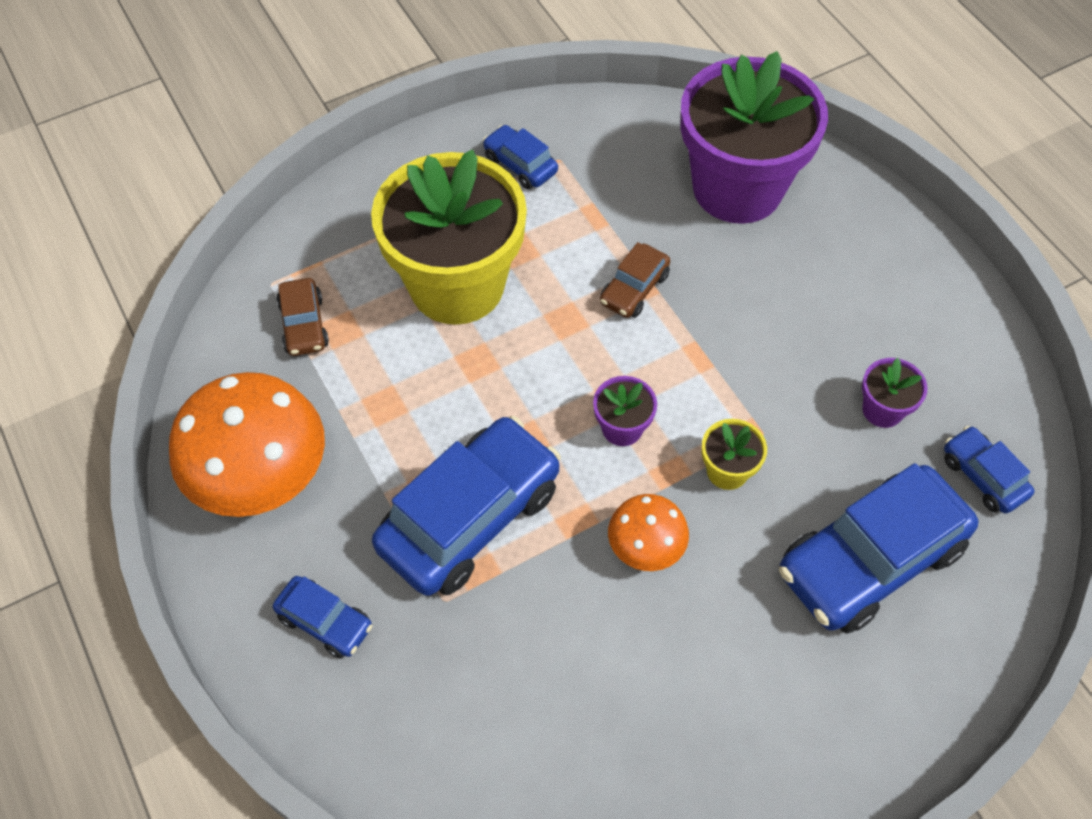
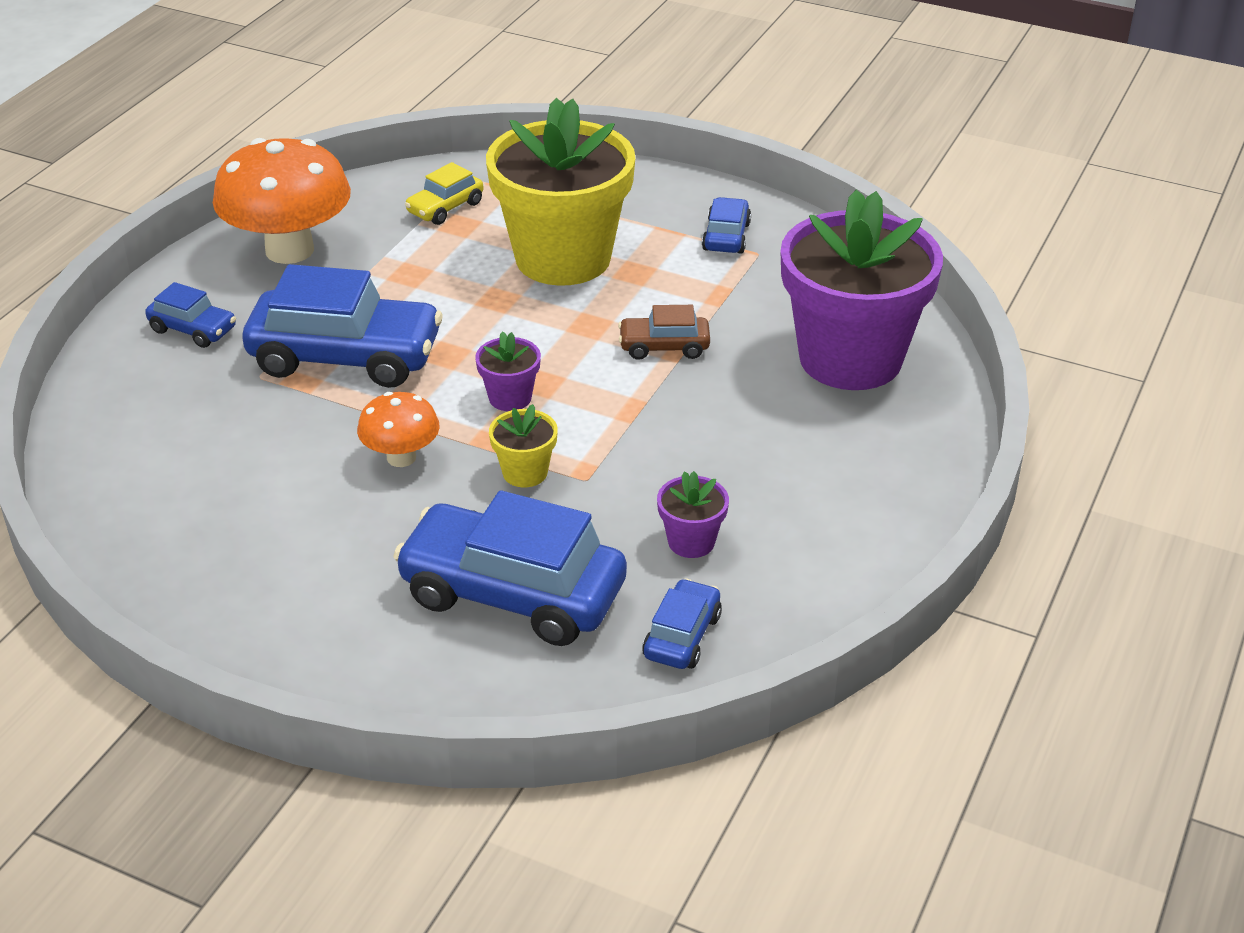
camera: 55 degrees right, 20 degrees down
(304, 325) = (445, 208): brown car -> yellow car
(325, 621) = (193, 329): blue car -> blue car turned 60 degrees counterclockwise

